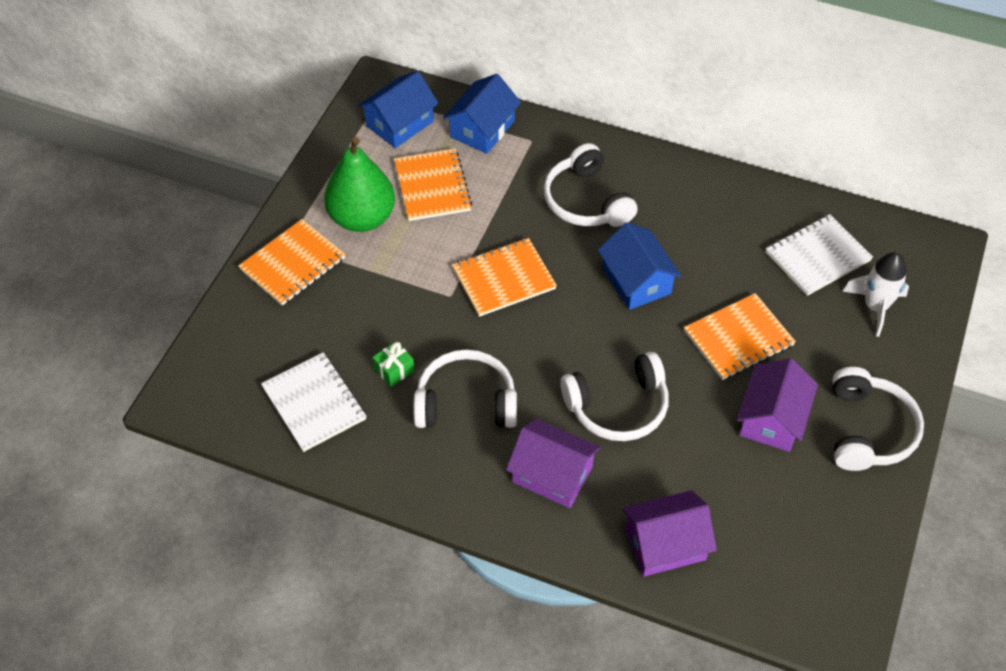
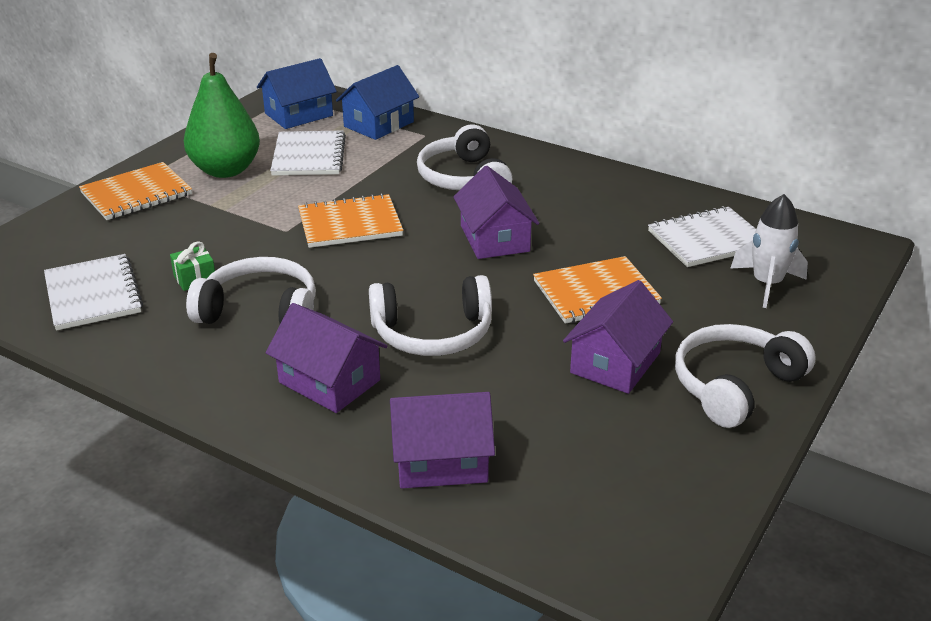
camera: 10 degrees right, 20 degrees down
(432, 186) = (309, 156): orange notebook -> white notebook
(636, 281) = (495, 238): blue house -> purple house
(868, 430) = (734, 385): white headphones -> white headphones turned 150 degrees counterclockwise

